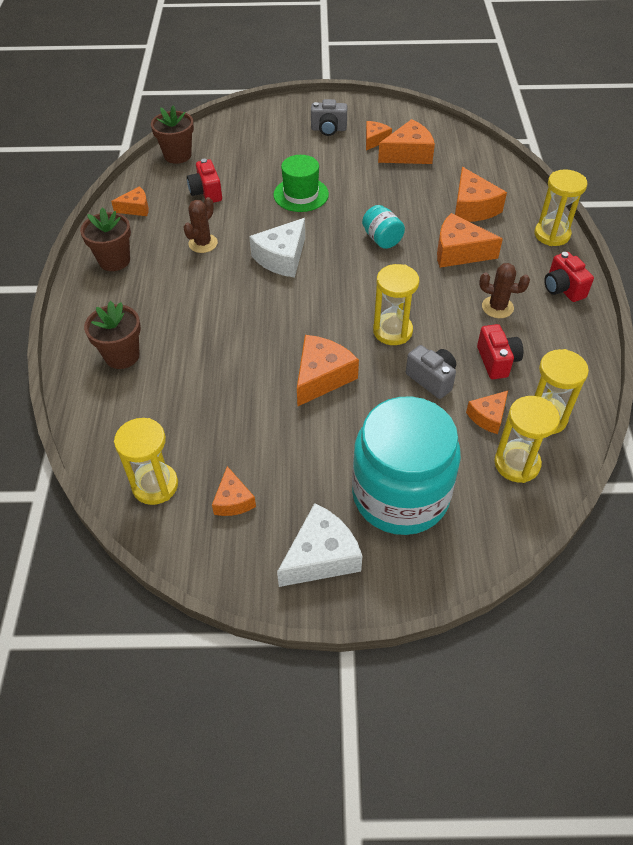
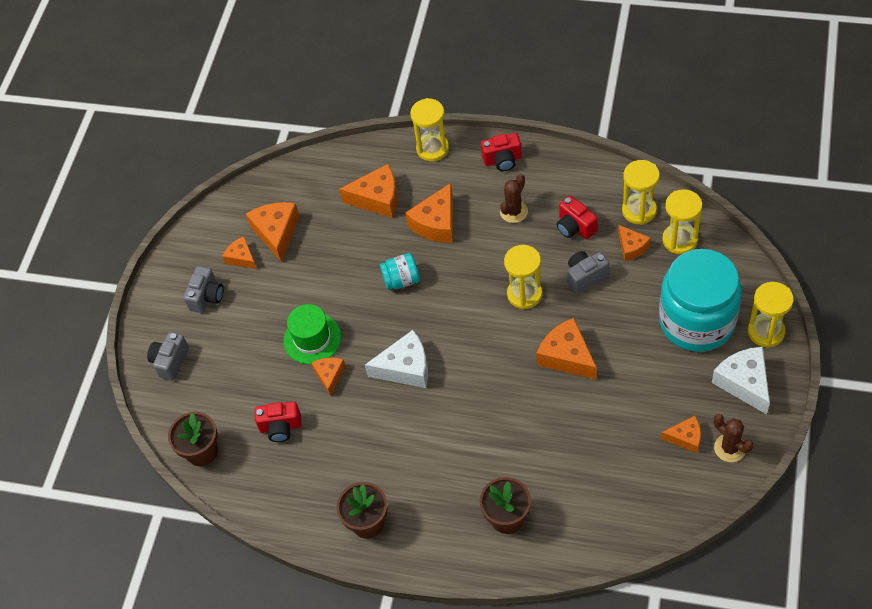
camera: 70 degrees left, 5 degrees up
(136, 208) = (286, 499): orange cheese -> orange cheese (329, 376)
(155, 485) = (662, 495): yellow hourglass -> yellow hourglass (766, 332)
(203, 243) = (364, 437): brown cactus -> brown cactus (730, 448)
(260, 123) = (170, 361): none -> grey camera
(282, 258) = (405, 368): white cheese -> white cheese turned 60 degrees counterclockwise
(497, 361) = (575, 227): red camera -> red camera turned 135 degrees counterclockwise

